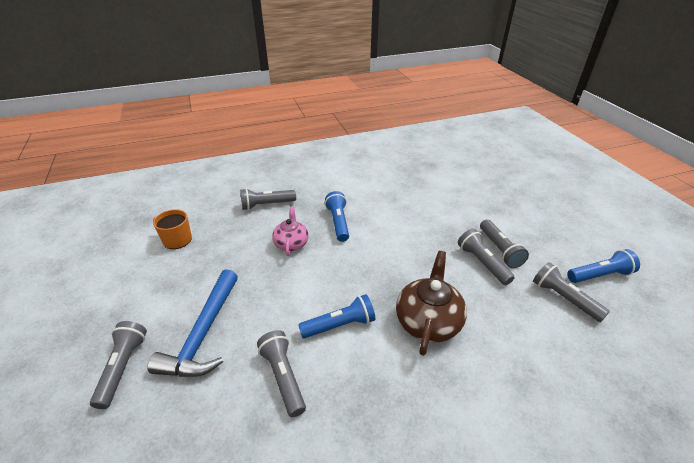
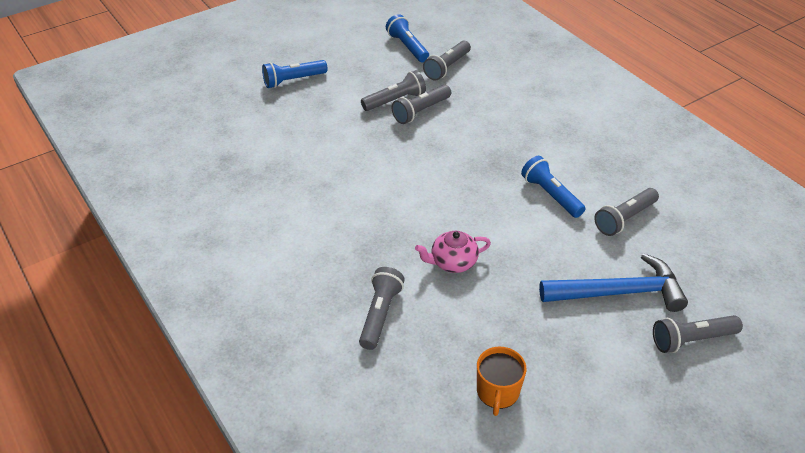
camera: 105 degrees left, 5 degrees up
(266, 205) = (380, 314): grey flashlight -> grey flashlight turned 135 degrees counterclockwise
(338, 222) = (394, 228): blue flashlight -> blue flashlight (293, 80)
(428, 321) = (515, 141): brown teapot -> none

